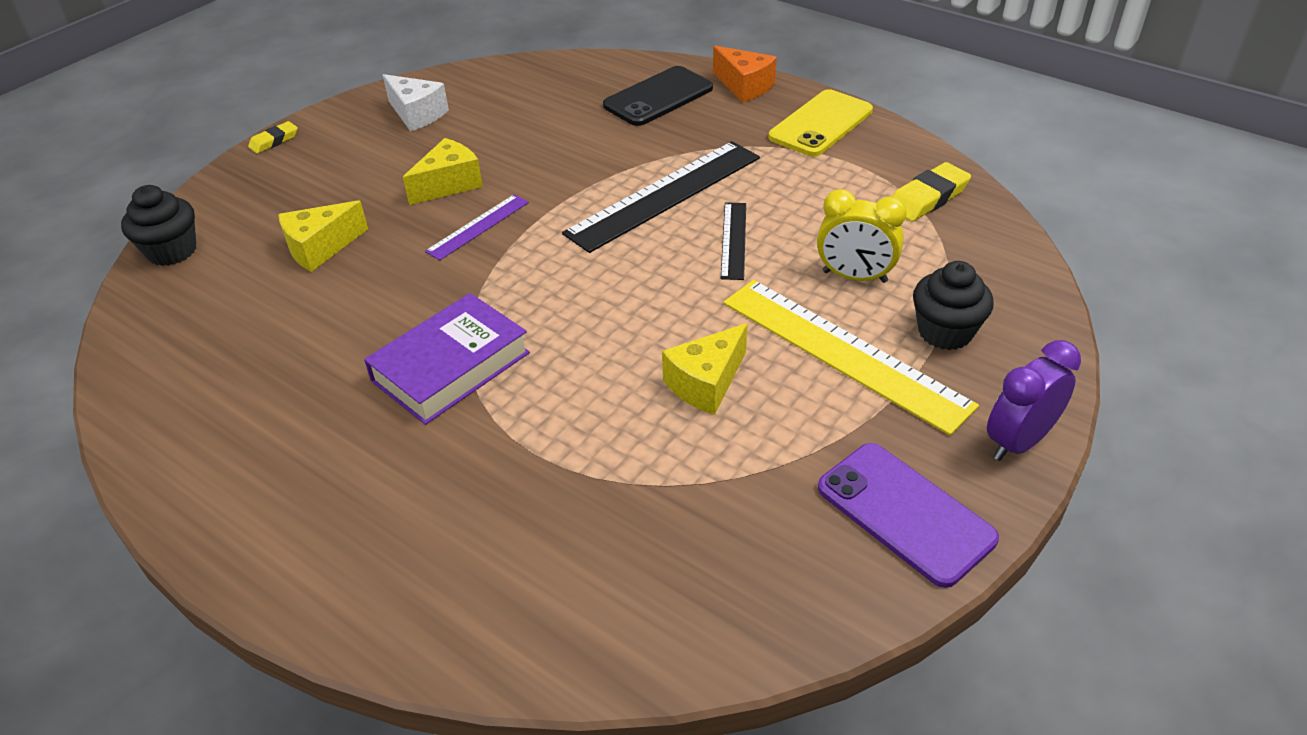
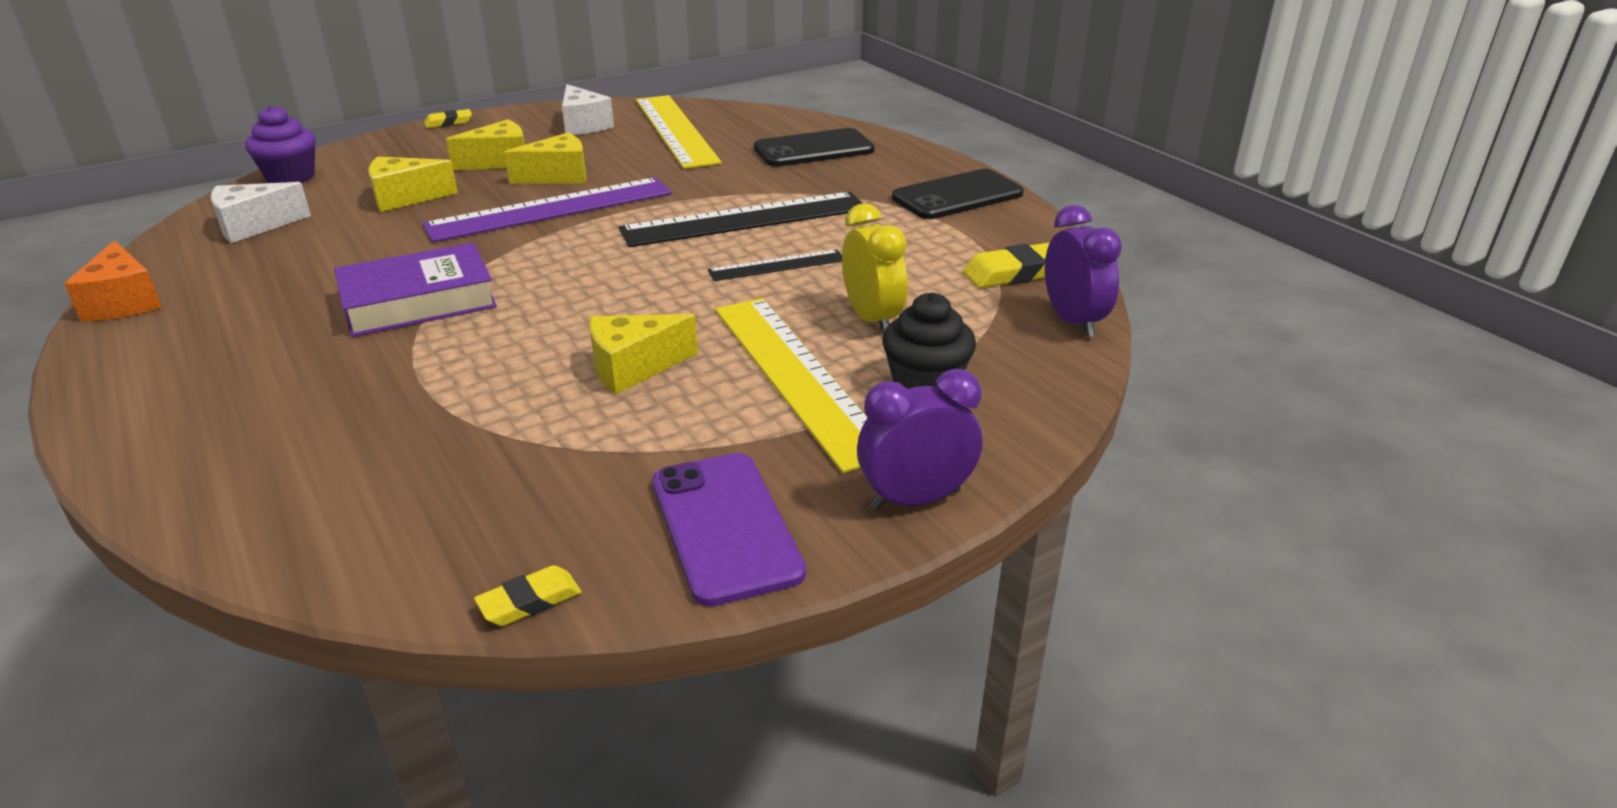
camera: 20 degrees right, 10 degrees down
(172, 251) = (291, 177): black cupcake -> purple cupcake
(195, 323) = (254, 226): none -> white cheese
(374, 180) = (500, 162): none -> yellow cheese
(478, 226) = (551, 209): purple ruler -> purple ruler, size x1.96
(512, 101) = (676, 130): none -> yellow ruler
(734, 240) = (777, 265): black ruler -> black ruler turned 45 degrees clockwise
(744, 86) = (907, 155): orange cheese -> orange cheese (124, 302)
(818, 631) = (529, 601): none -> yellow eraser
(821, 124) = (957, 196): yellow phone -> black phone
(854, 277) = (872, 319): yellow clock -> yellow clock turned 150 degrees counterclockwise
(1004, 237) = (1073, 321): none -> purple clock

